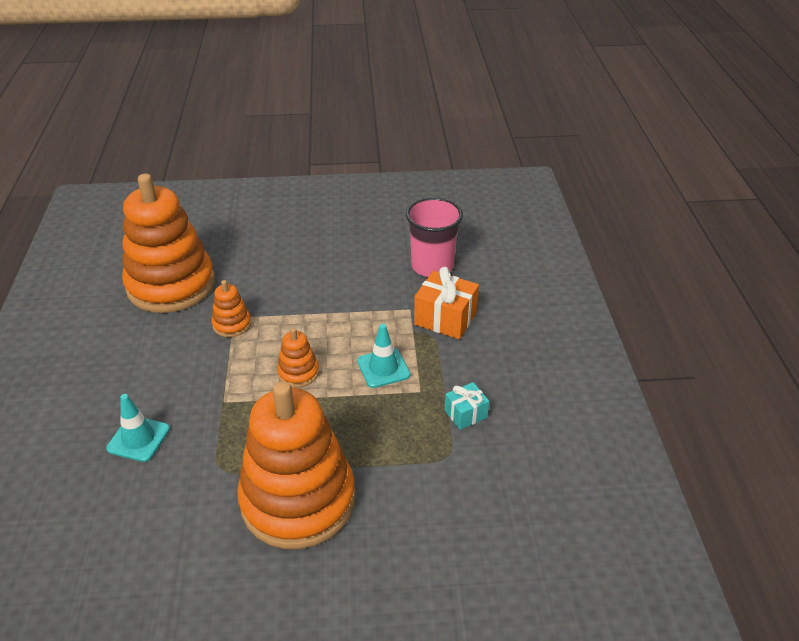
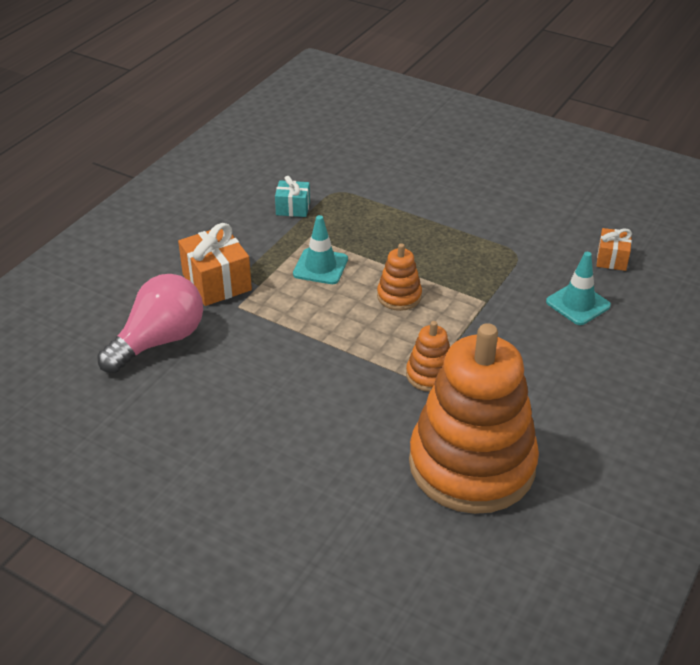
camera: 145 degrees left, 0 degrees up
(119, 511) = (612, 259): none -> orange gift
(298, 500) = (469, 211): orange stacking toy -> none
(432, 266) = (159, 341): pink cup -> pink light bulb

